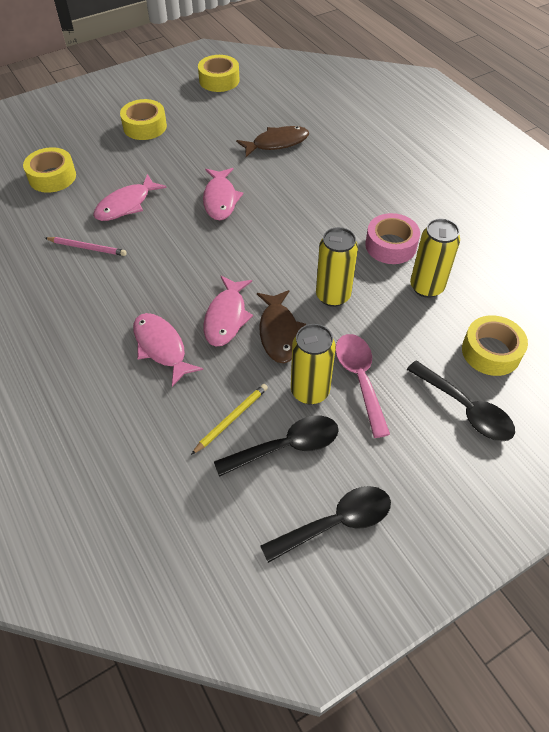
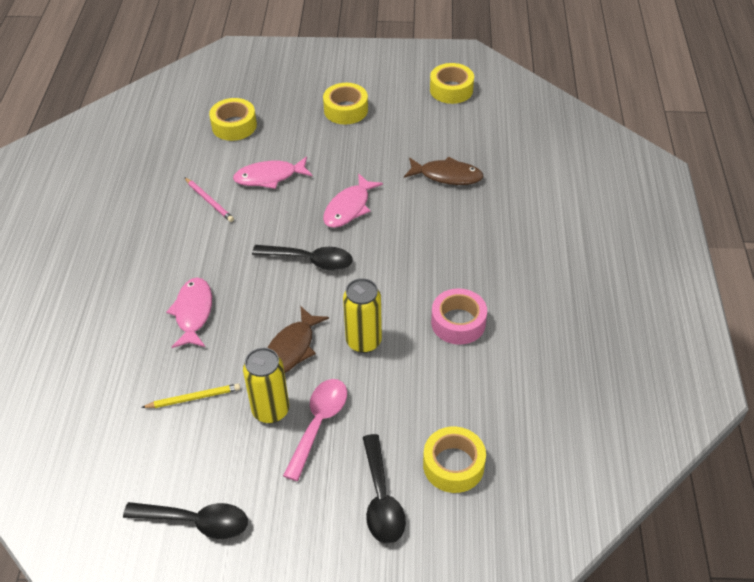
camera: 35 degrees right, 5 degrees down
(226, 317) = (262, 314): pink fish -> none
(286, 446) = (213, 443): black spoon -> black spoon (310, 260)
(426, 287) = (453, 377): yellow can -> none

